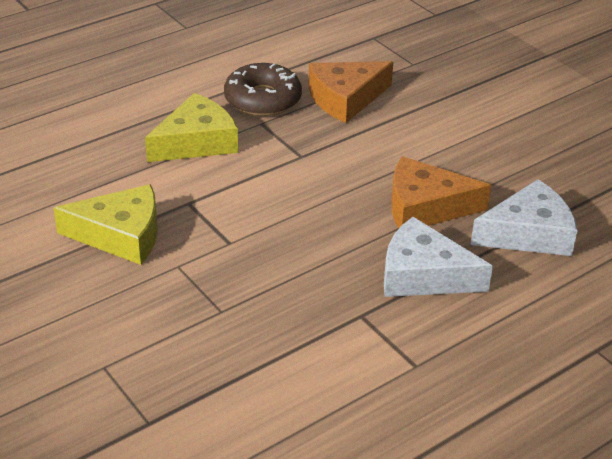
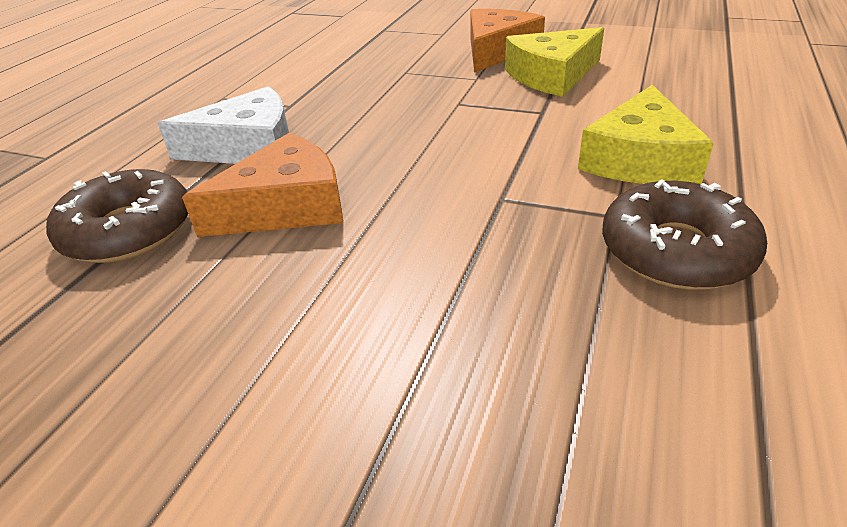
camera: 150 degrees right, 0 degrees up
(345, 99) = (564, 322): orange cheese -> orange cheese (497, 51)
(528, 233) = (128, 230): white cheese -> brown donut

